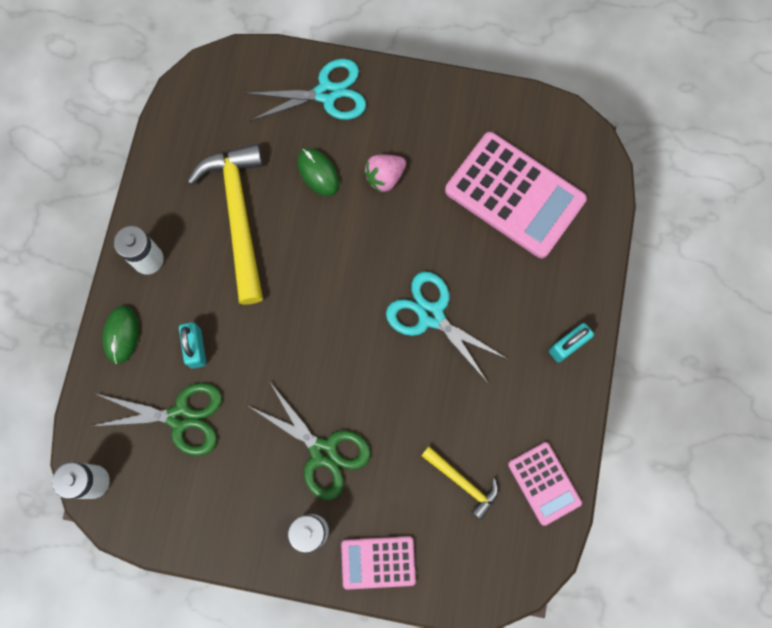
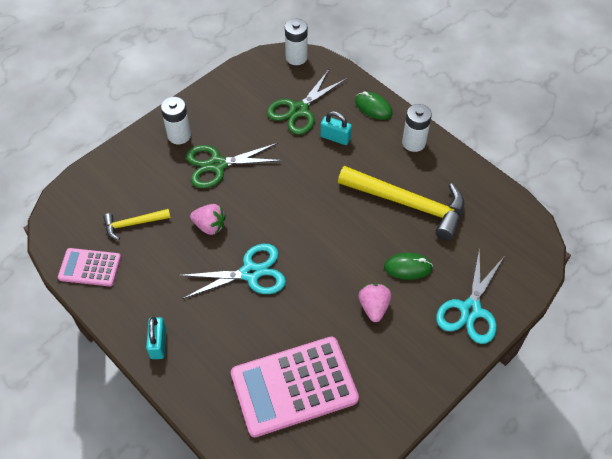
camera: 125 degrees right, 20 degrees down
(378, 562) = (132, 156): pink calculator -> none
(407, 398) = (209, 226): none -> pink strawberry

